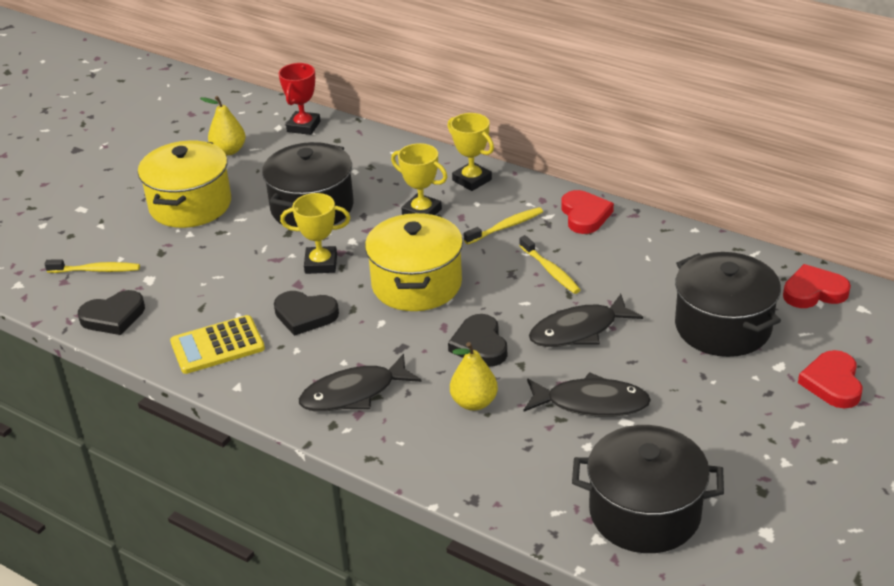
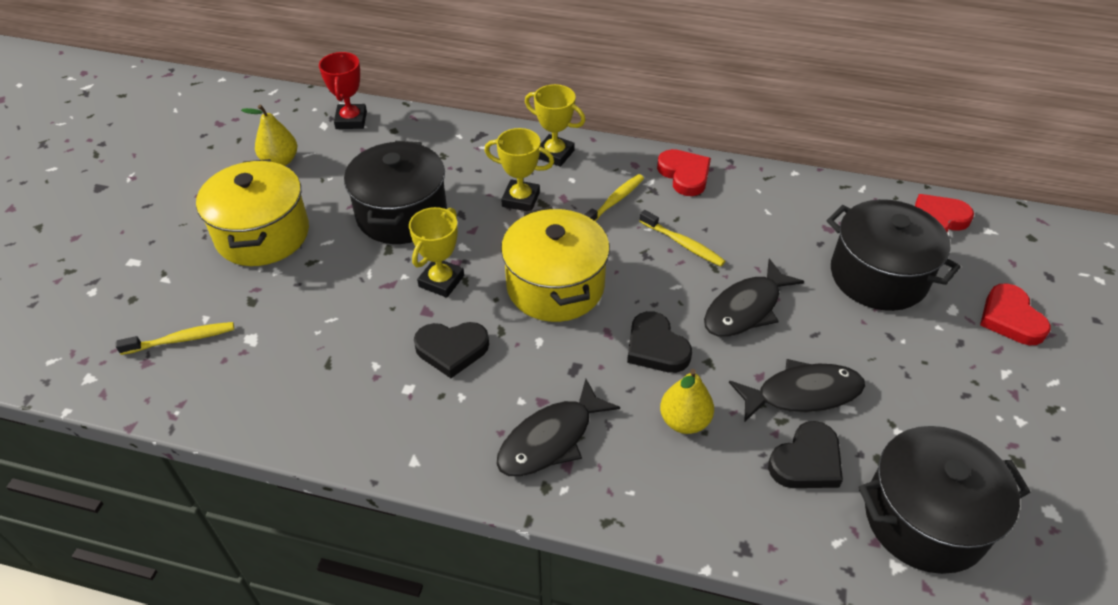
camera: 20 degrees left, 10 degrees up
(113, 317) = (226, 398): black heart -> black heart (806, 461)
(217, 345) = (368, 410): yellow calculator -> none
(321, 264) = (441, 281): yellow trophy -> yellow trophy turned 45 degrees counterclockwise

